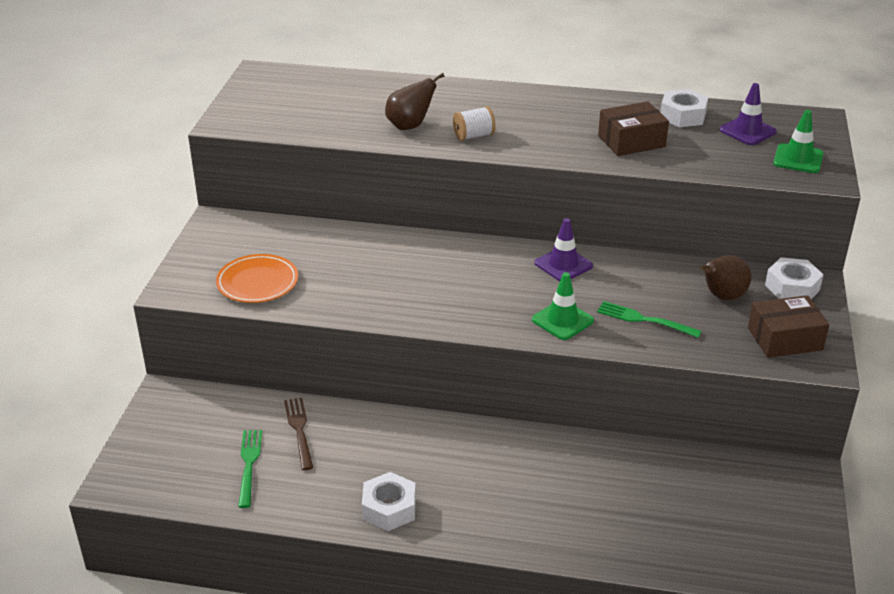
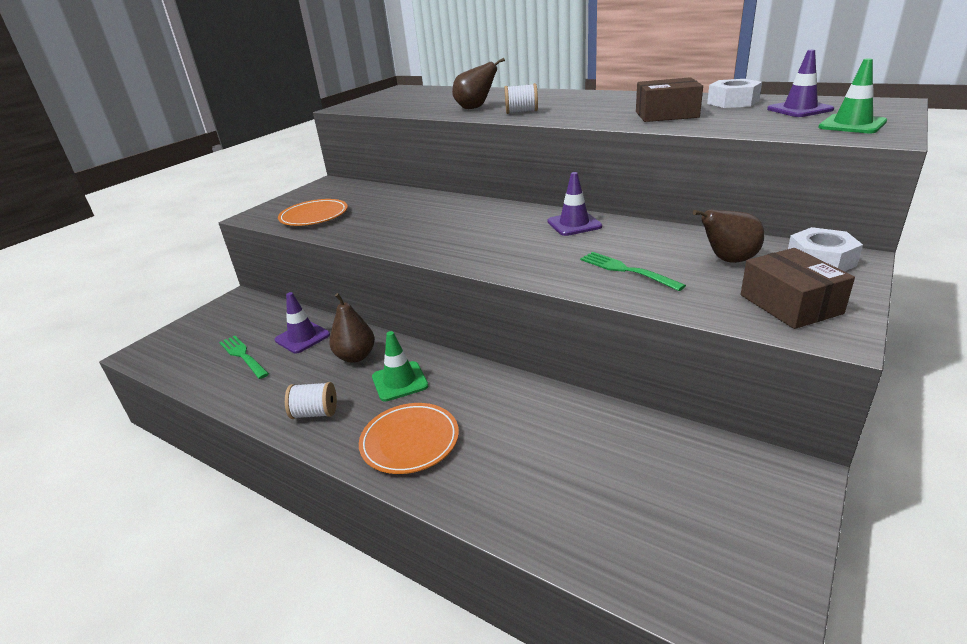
camera: 25 degrees right, 5 degrees down
(249, 464) = (243, 355): green fork -> green fork turned 60 degrees counterclockwise
(299, 430) = (302, 337): brown fork -> purple traffic cone
(380, 441) = (356, 356): none -> brown pear
(389, 508) = (315, 413): white nut -> white spool
(501, 514) = (410, 441): none -> orange plate
(562, 320) = (540, 262): green traffic cone -> green traffic cone (400, 381)
(785, 339) = (790, 304): brown box -> brown box turned 60 degrees clockwise

